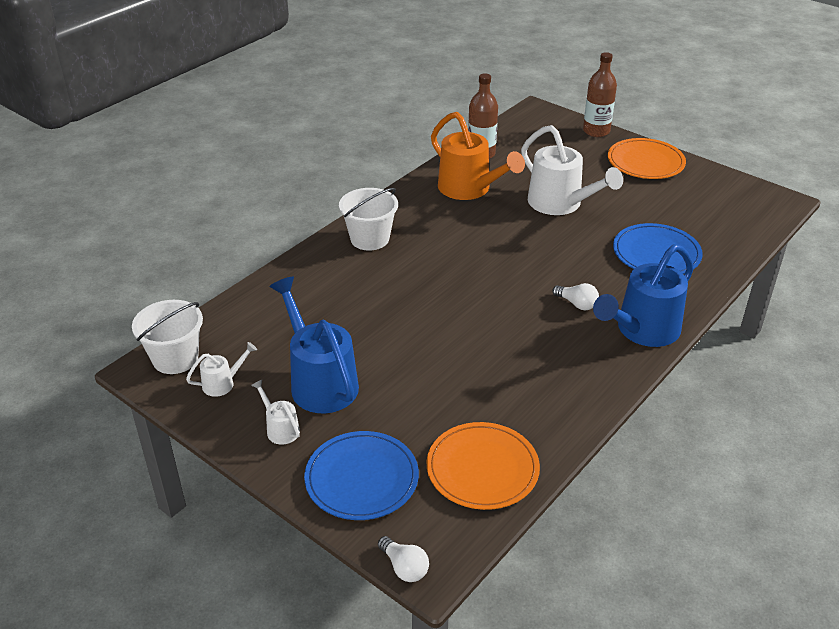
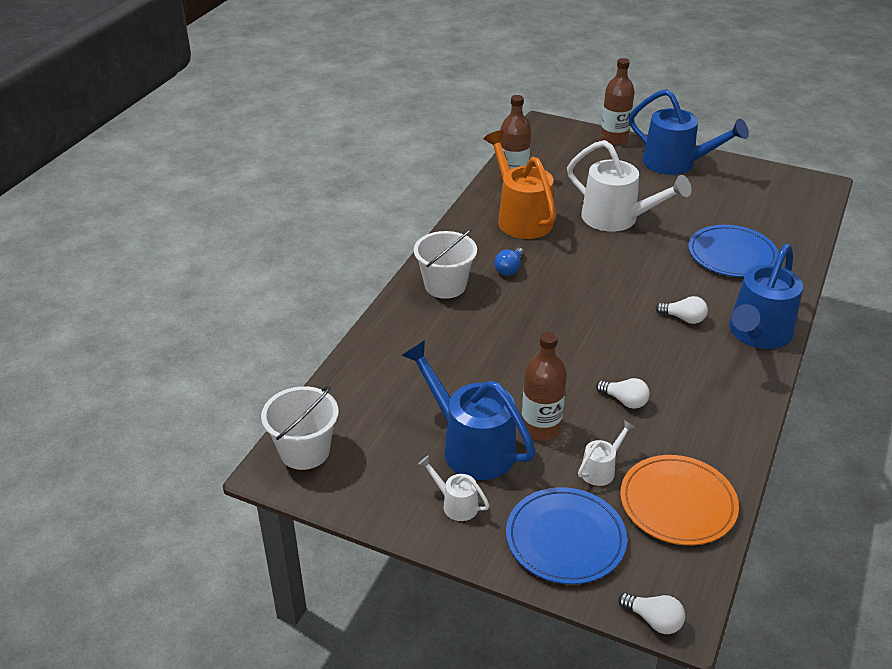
camera: 15 degrees left, 0 degrees up
(223, 383) = (370, 468): white watering can -> white watering can (601, 469)
(390, 378) = (541, 428): none -> brown bottle
(435, 233) = (509, 269): none -> blue light bulb
(470, 189) = (520, 217): orange watering can -> orange watering can turned 150 degrees counterclockwise
(481, 368) = (624, 401): none -> white light bulb
(645, 162) = (676, 164): orange plate -> blue watering can

